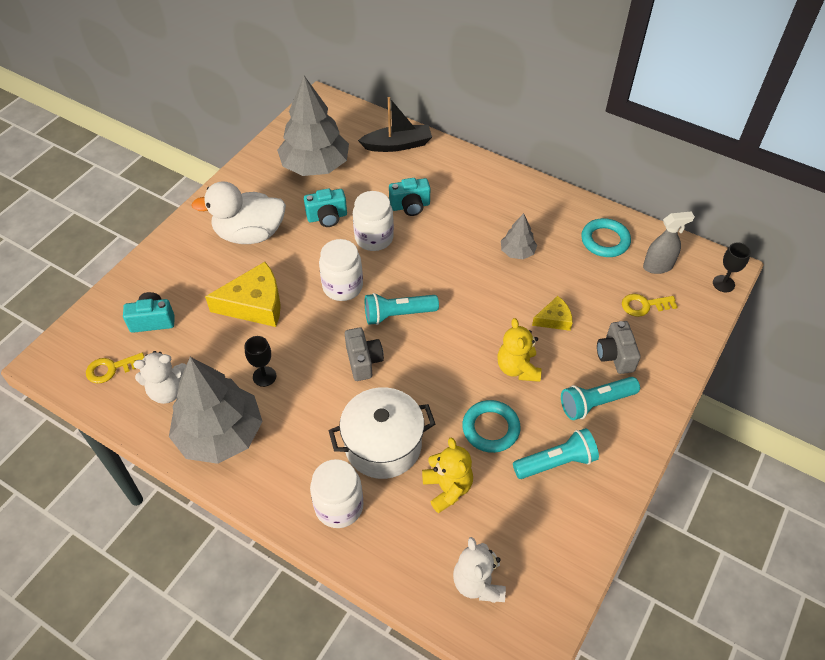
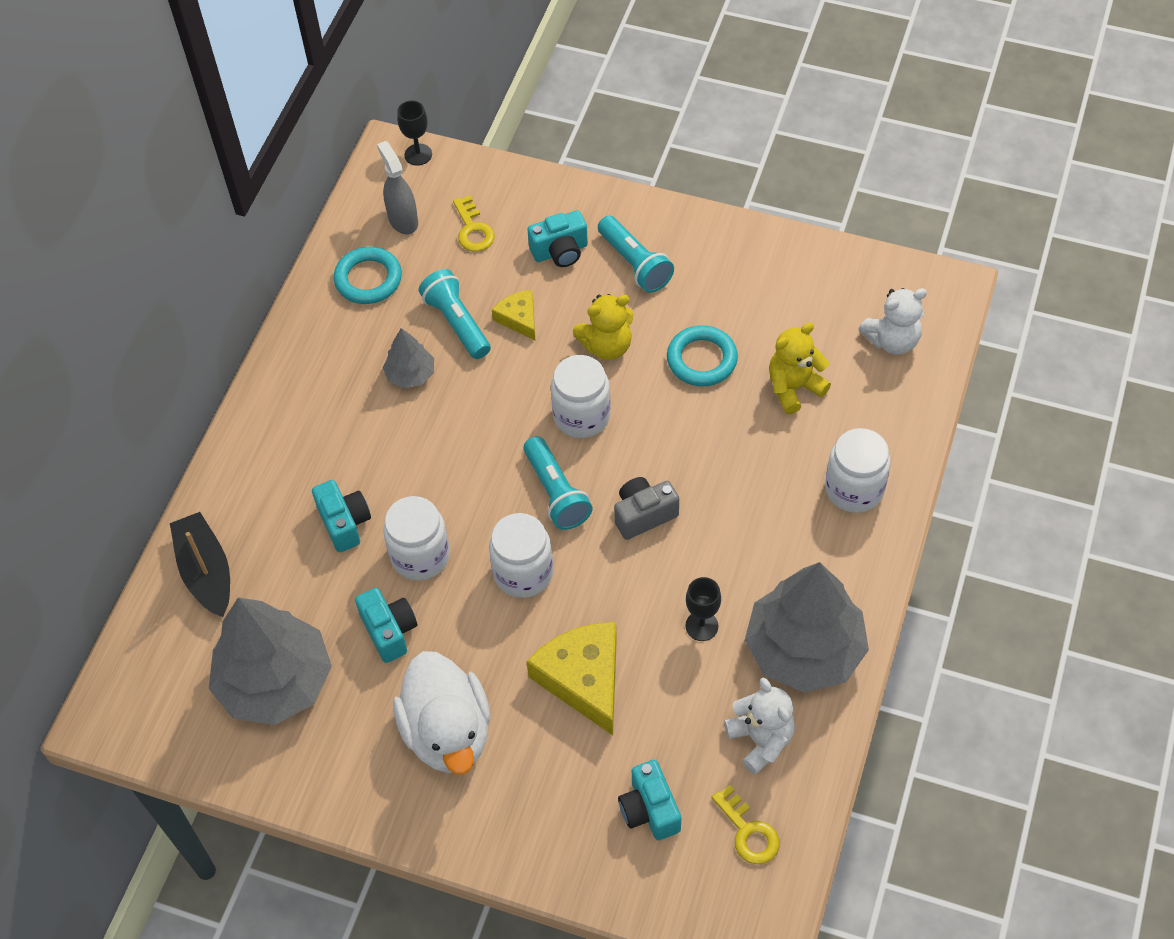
camera: 100 degrees left, 5 degrees up
(383, 445) = (759, 464): white pot -> none
(457, 341) = (581, 416): none -> white jar
(556, 462) = (726, 291): turquoise flashlight -> turquoise flashlight (457, 323)
(615, 356) = (560, 251): grey camera -> turquoise camera

